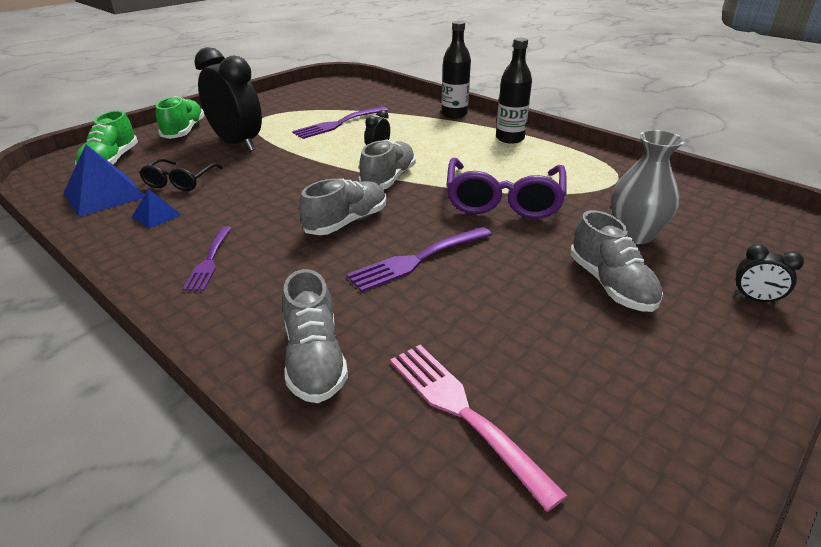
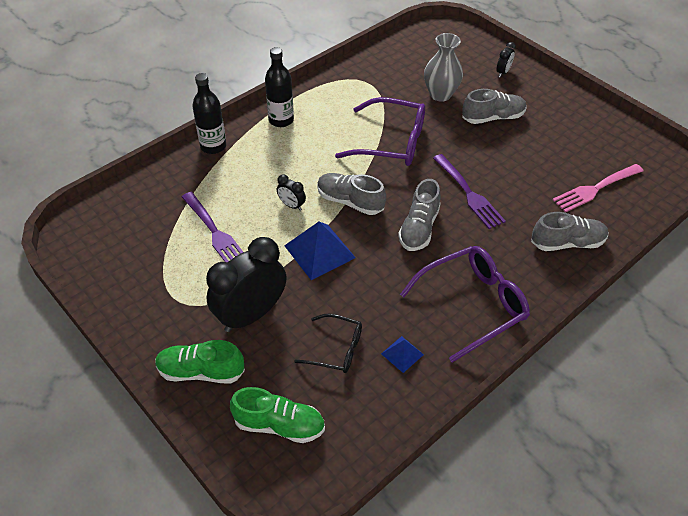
camera: 85 degrees left, 15 degrees up
(104, 195) = (358, 408): blue pyramid -> blue pyramid (319, 251)
(209, 261) = (472, 305): purple fork -> purple glasses
(347, 222) = (419, 228): grey shoe -> grey shoe turned 120 degrees counterclockwise

